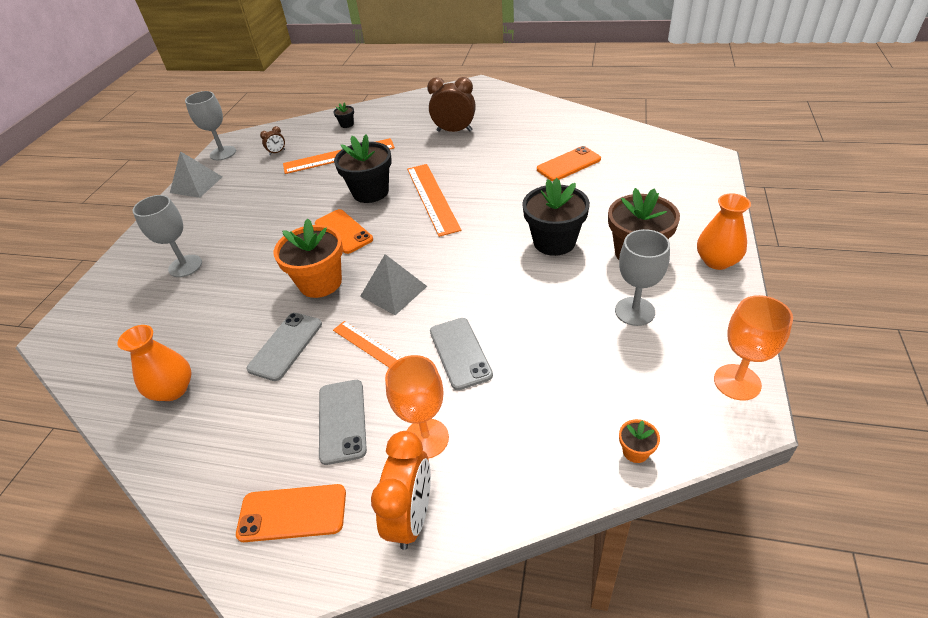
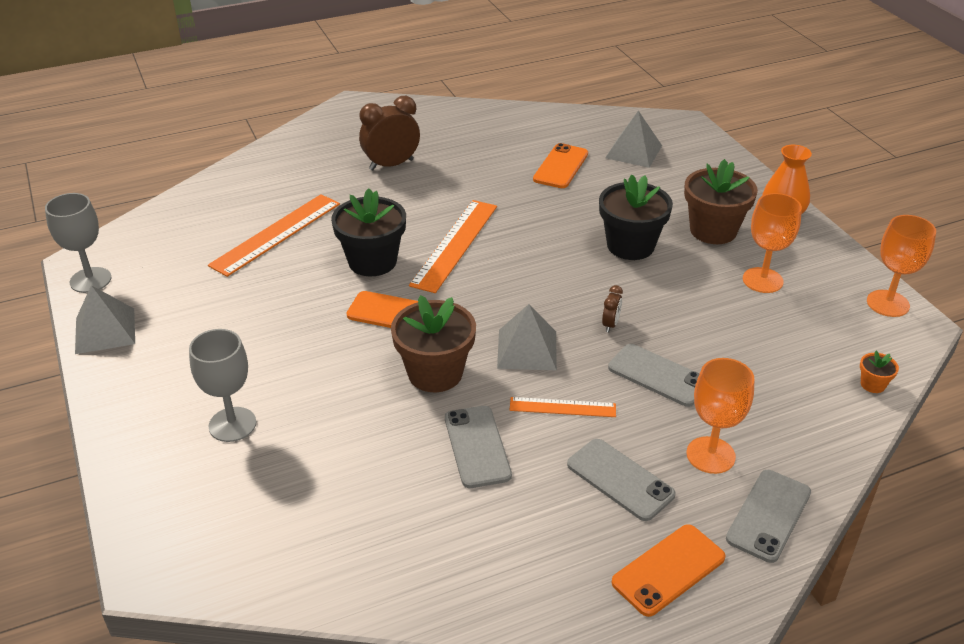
camera: 40 degrees left, 5 degrees down
(173, 389) = (402, 543): orange vase -> none
(277, 152) = (178, 255): brown clock -> brown clock (610, 324)
(320, 282) = (435, 373): orange flower pot -> brown flower pot
(347, 124) = (236, 194): black flower pot -> none
(412, 516) = (768, 515): orange clock -> grey phone
(432, 198) = (455, 245): orange ruler -> orange ruler turned 75 degrees clockwise
(634, 311) = (762, 280): grey goblet -> orange goblet
(639, 169) = (633, 151): none -> grey pyramid

